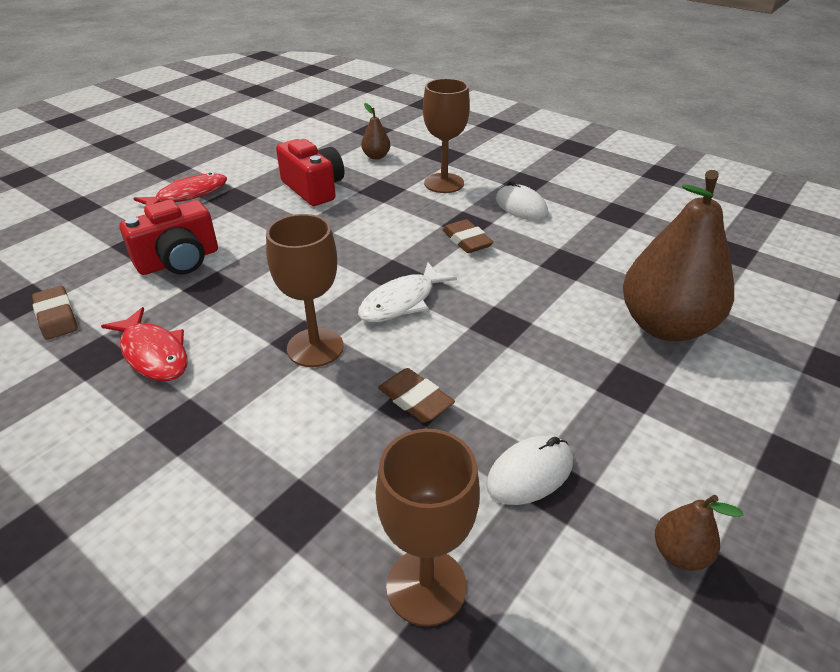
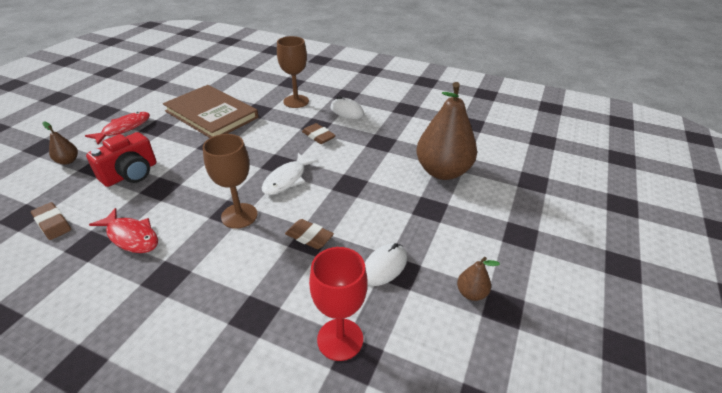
camera: 15 degrees left, 0 degrees up
(314, 189) = (211, 114): red camera -> brown book
(376, 156) = (248, 88): brown pear -> brown pear (68, 161)
(426, 586) = (340, 339): brown goblet -> red goblet

